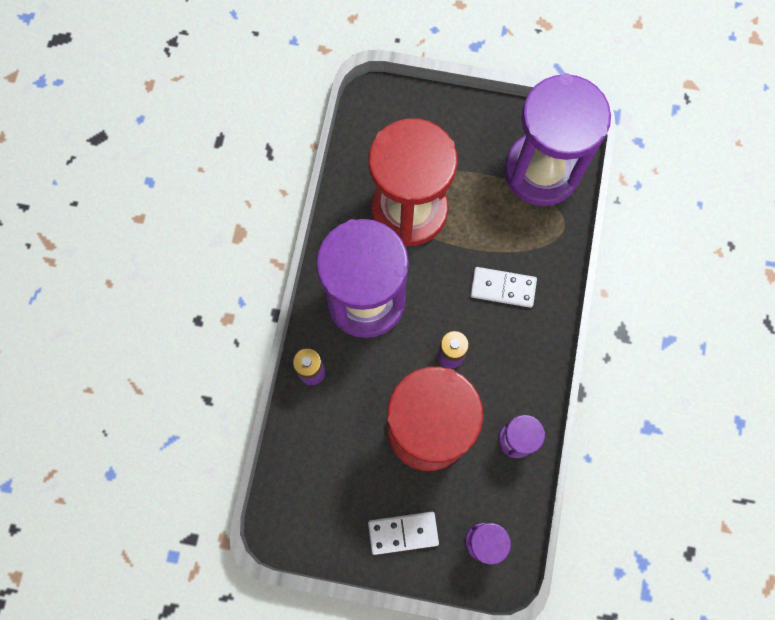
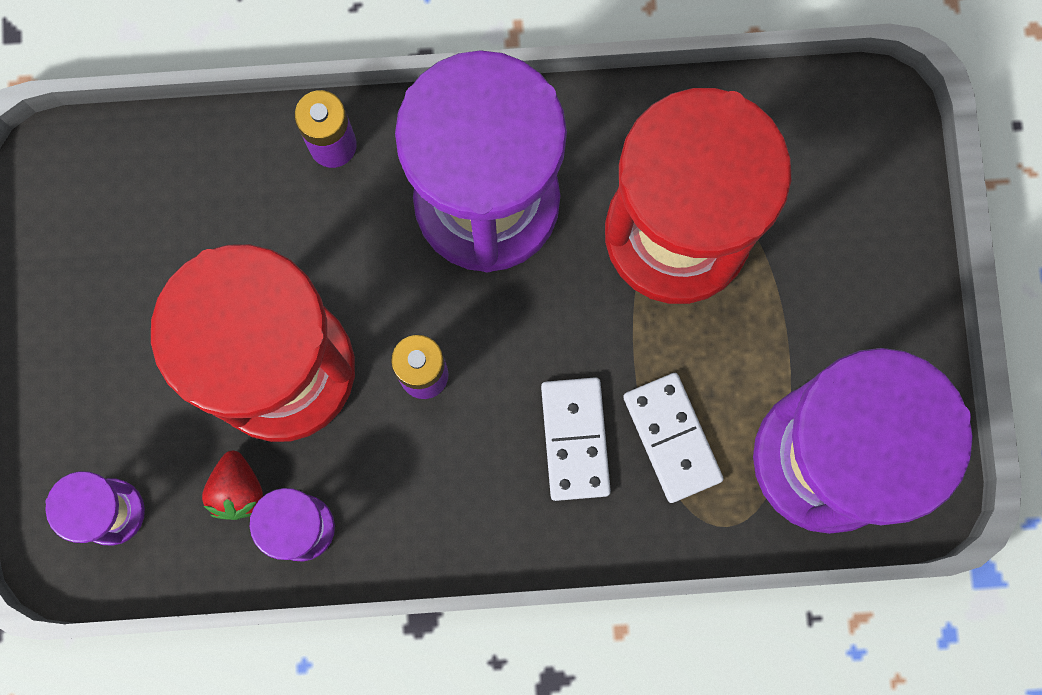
camera: 75 degrees right, 5 degrees up
(403, 532) = (96, 371): white domino -> white domino (672, 438)
(488, 469) = (237, 490): none -> red strawberry

